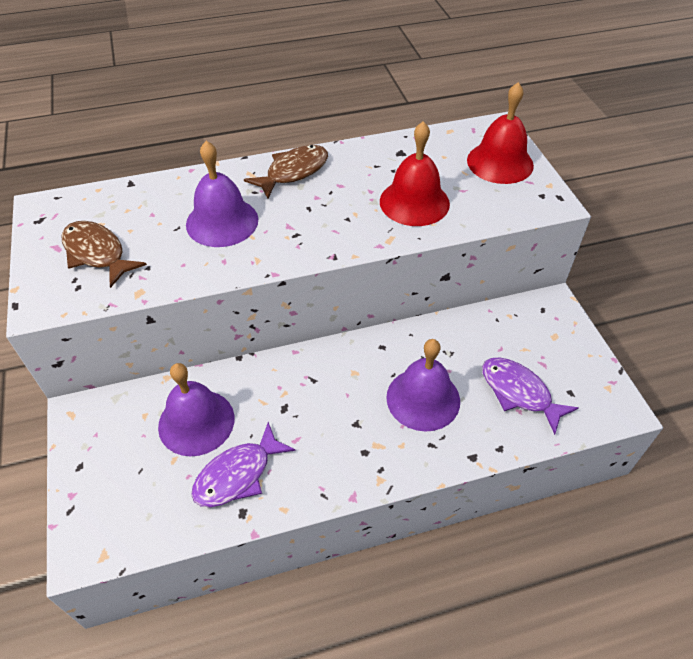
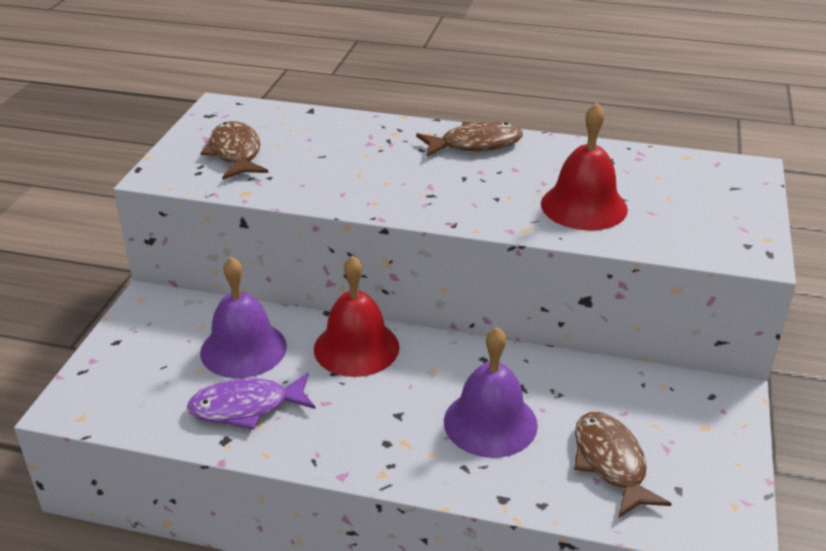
camera: 30 degrees right, 15 degrees down
(222, 221) = (368, 163): purple bell -> none
(500, 162) = (722, 201): red bell -> red bell (356, 347)
(519, 393) = (610, 463): purple fish -> brown fish

